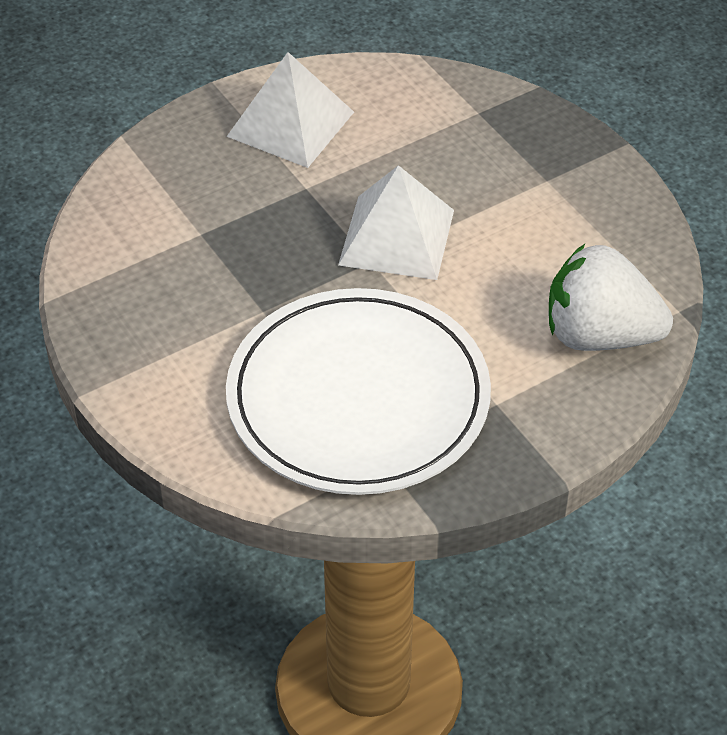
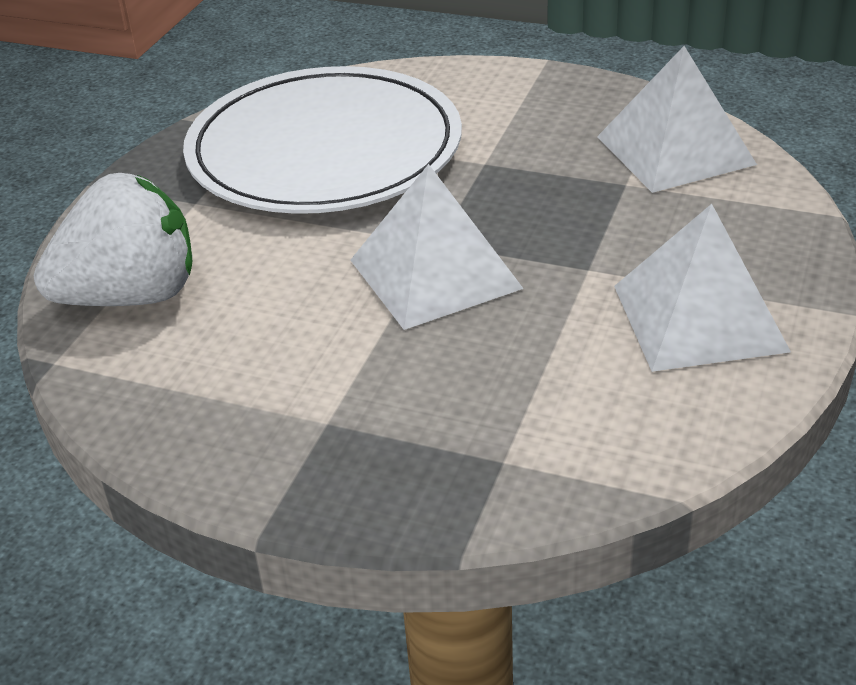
camera: 145 degrees right, 10 degrees down
(133, 240) = (675, 150): none -> white pyramid

